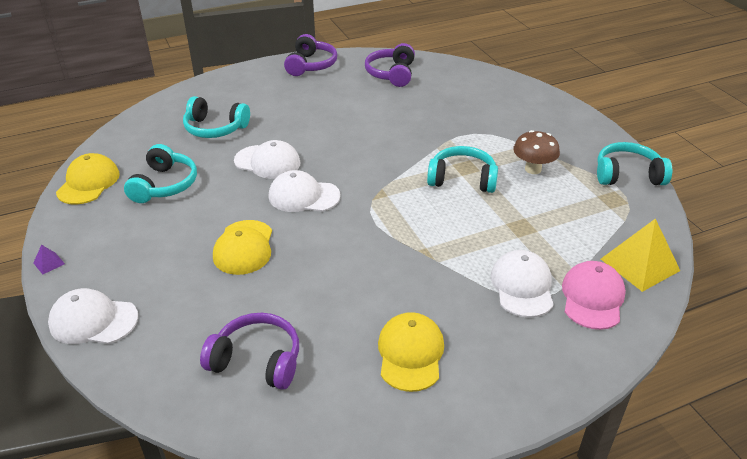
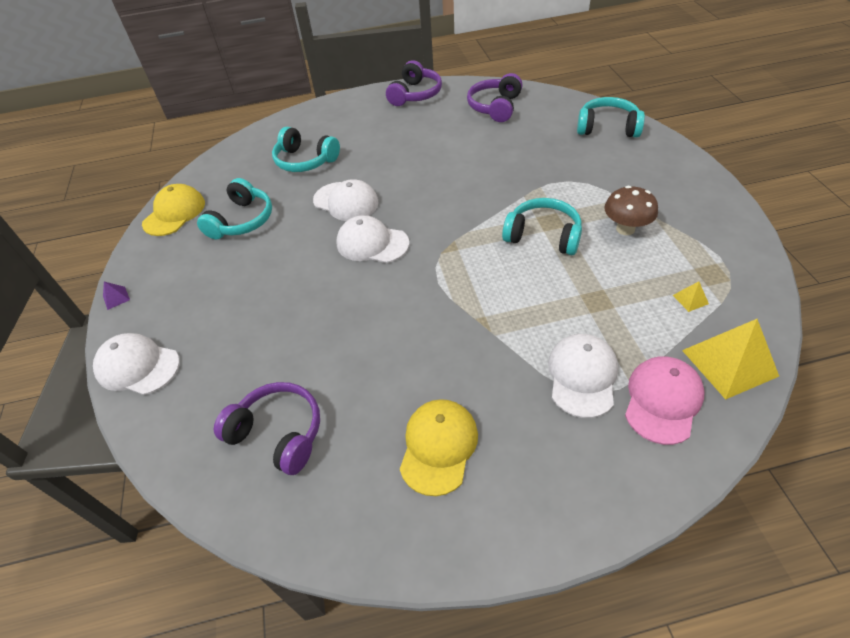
camera: 15 degrees right, 10 degrees up
(244, 247) = (298, 298): yellow cap -> none
(599, 220) = (690, 299): none -> yellow pyramid
(627, 175) = (736, 244): turquoise headphones -> turquoise headphones (607, 127)

